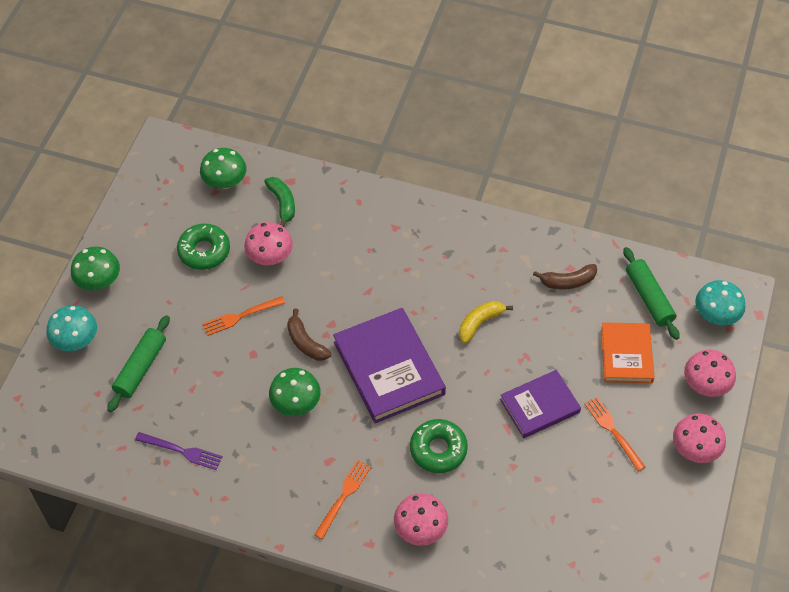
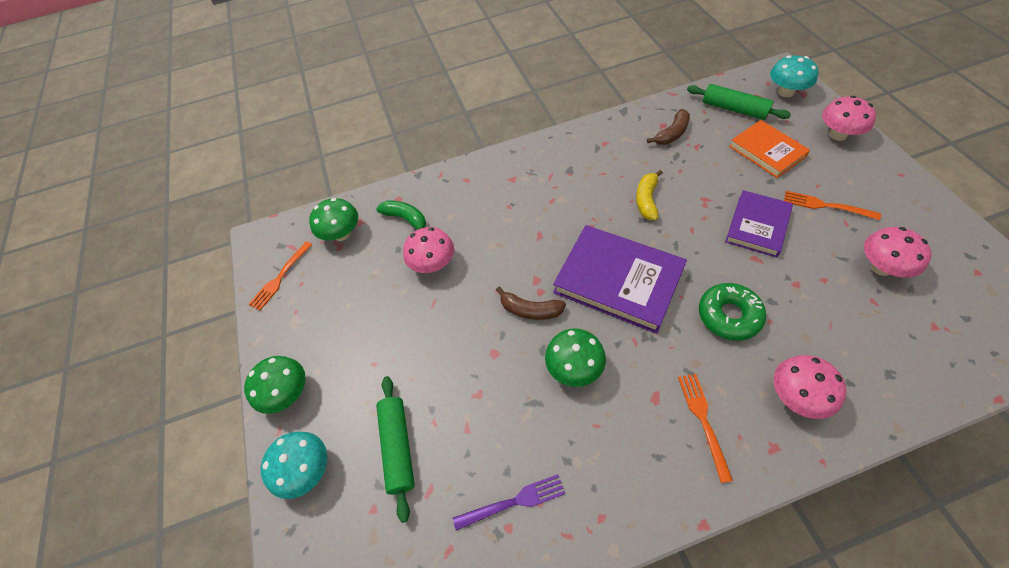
camera: 30 degrees left, 0 degrees up
(204, 251) = (370, 298): green donut -> none
(240, 316) = (452, 329): orange fork -> orange fork (280, 278)
(695, 449) = (889, 178): pink mushroom -> pink mushroom (881, 267)

